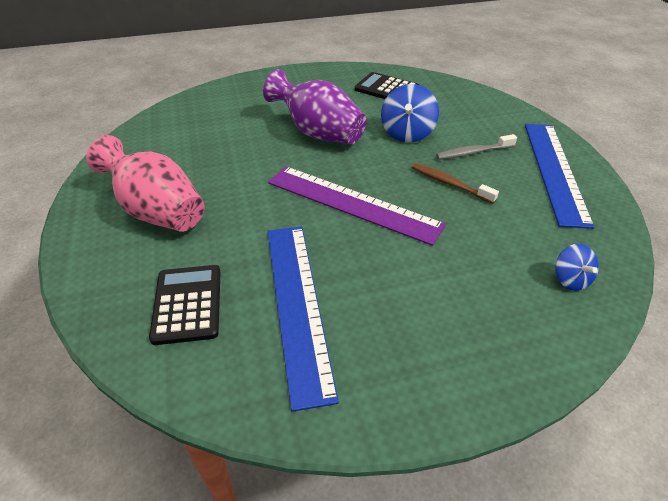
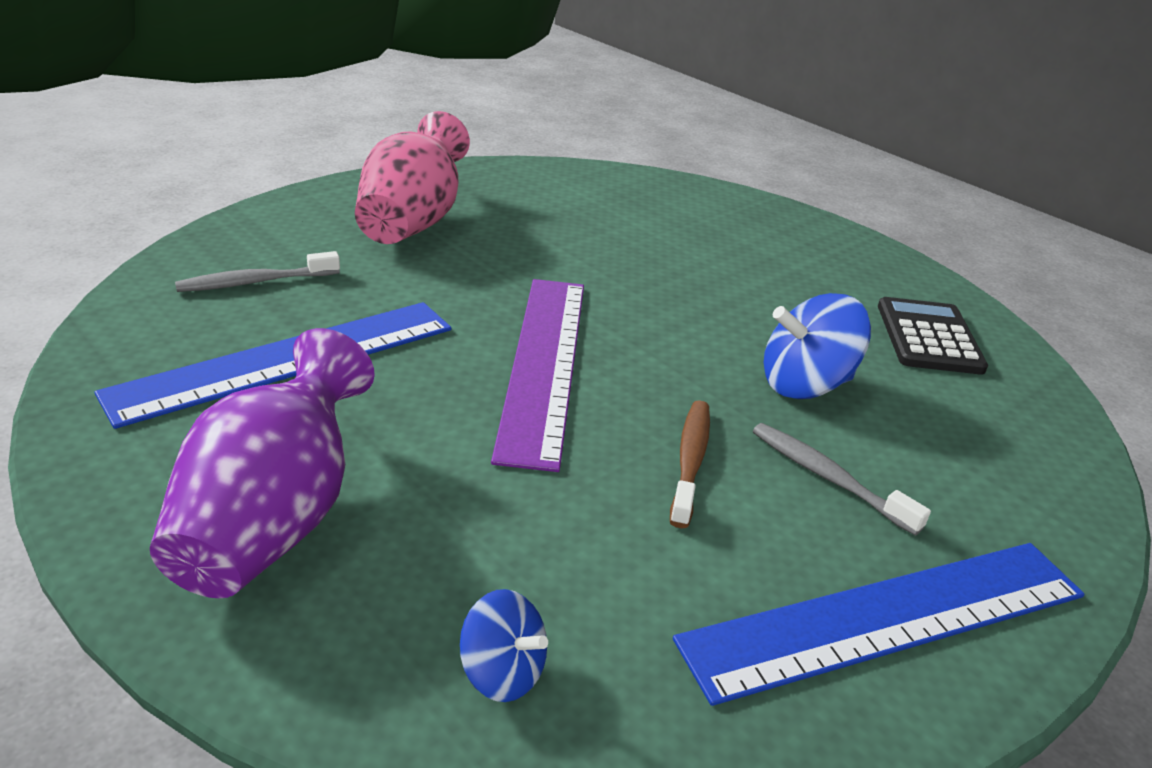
camera: 60 degrees right, 10 degrees down
(187, 304) = (255, 282): black calculator -> grey toothbrush
(318, 133) = (704, 296): purple vase -> purple vase (274, 519)
(570, 279) = (502, 672): blue spinning top -> blue spinning top turned 105 degrees counterclockwise

